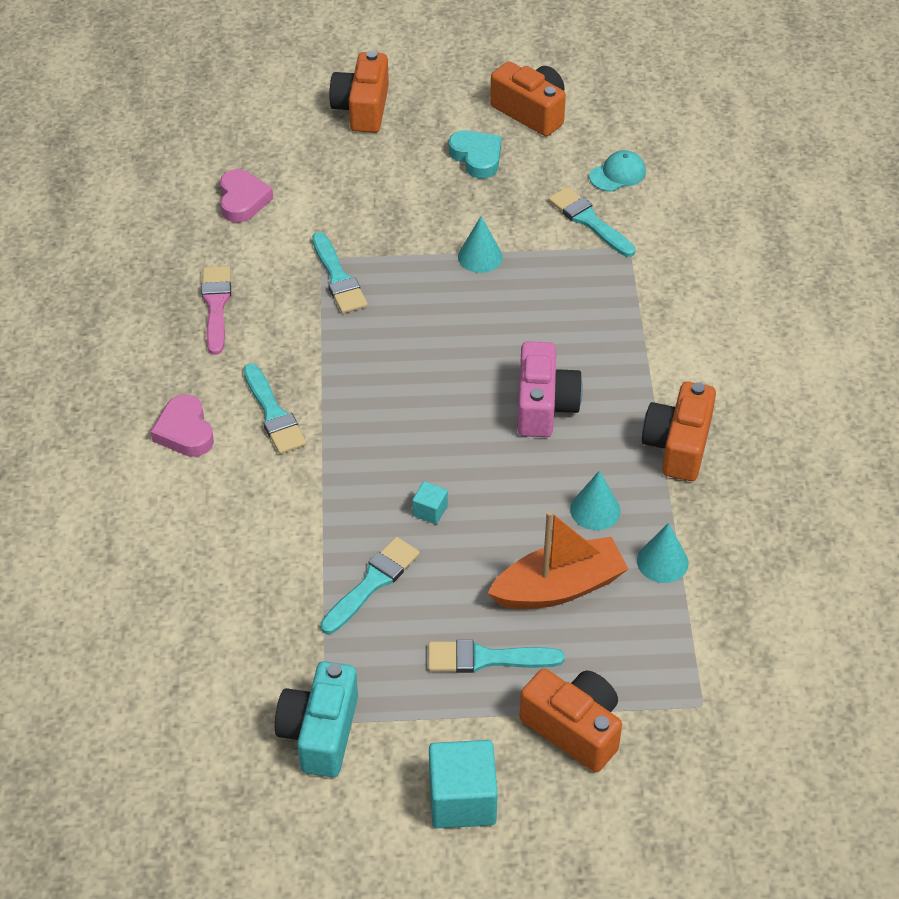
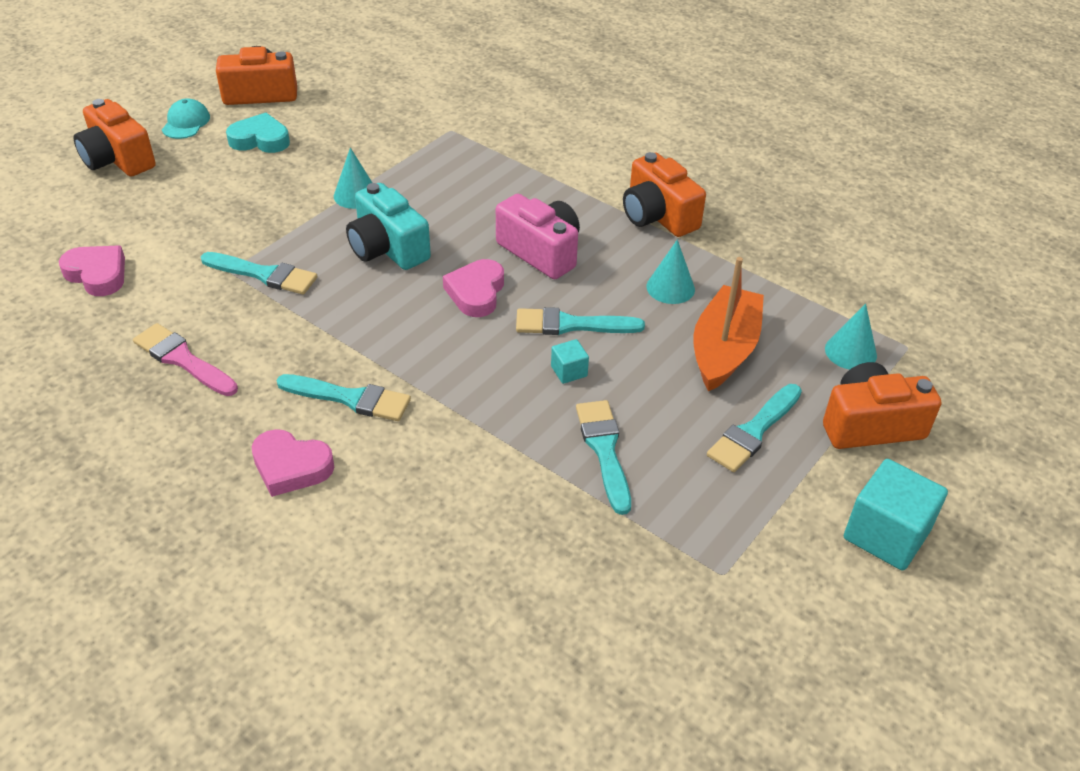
camera: 50 degrees left, 5 degrees down
(320, 732) = (732, 585): turquoise camera -> turquoise camera (387, 248)
(453, 401) = (476, 292): none -> pink heart
(589, 221) = (401, 131): turquoise brush -> turquoise brush (571, 325)
(617, 174) = (378, 95): turquoise cap -> turquoise cap (186, 123)
(662, 561) = (755, 285): turquoise cone -> turquoise cone (850, 352)

